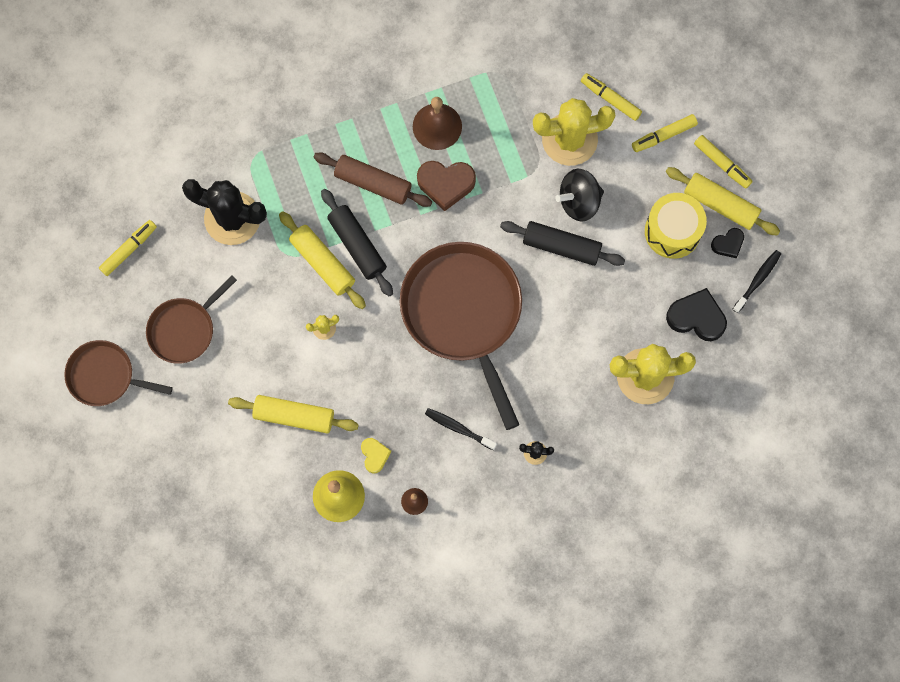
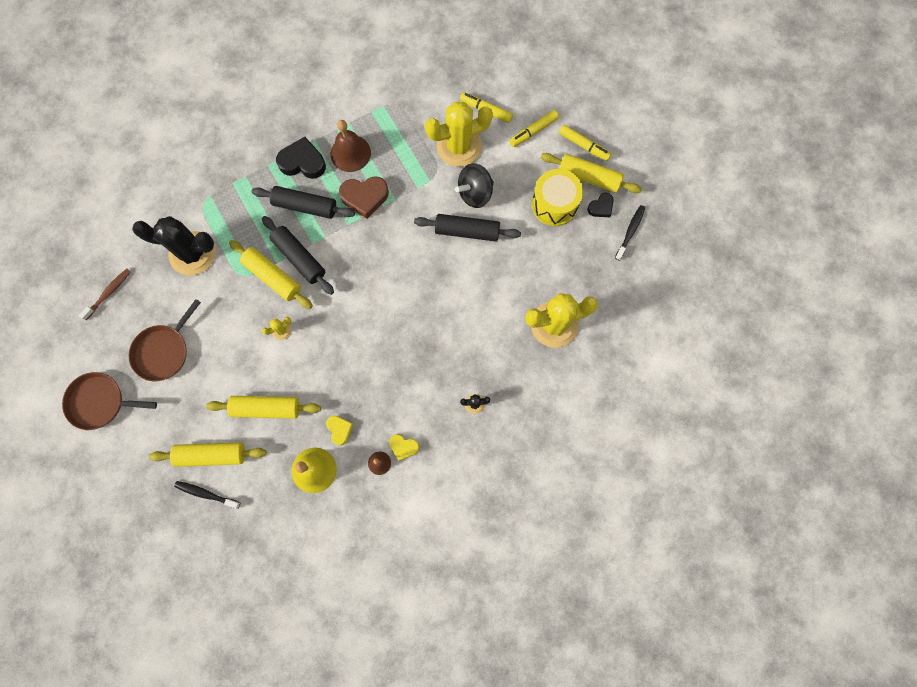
camera: 10 degrees left, 0 degrees up
(129, 249) = (109, 293): yellow marker -> brown toothbrush
(224, 458) = (211, 455): none -> yellow rolling pin
(373, 183) = (305, 206): brown rolling pin -> black rolling pin
(445, 488) = (403, 447): none -> yellow heart
(458, 428) = (407, 394): black toothbrush -> black toothbrush (206, 494)
(463, 312) = (396, 298): brown pan -> none
(696, 317) = (587, 269): black heart -> black heart (303, 162)

